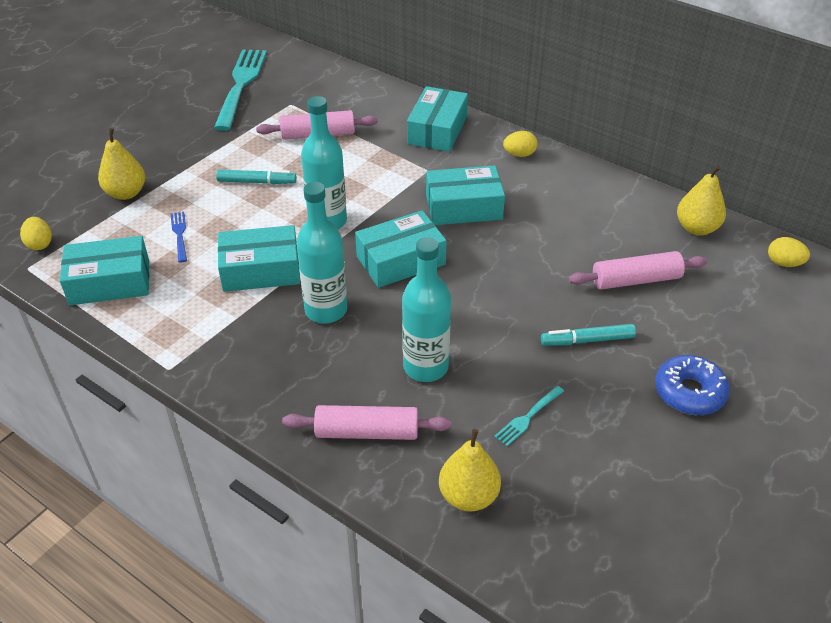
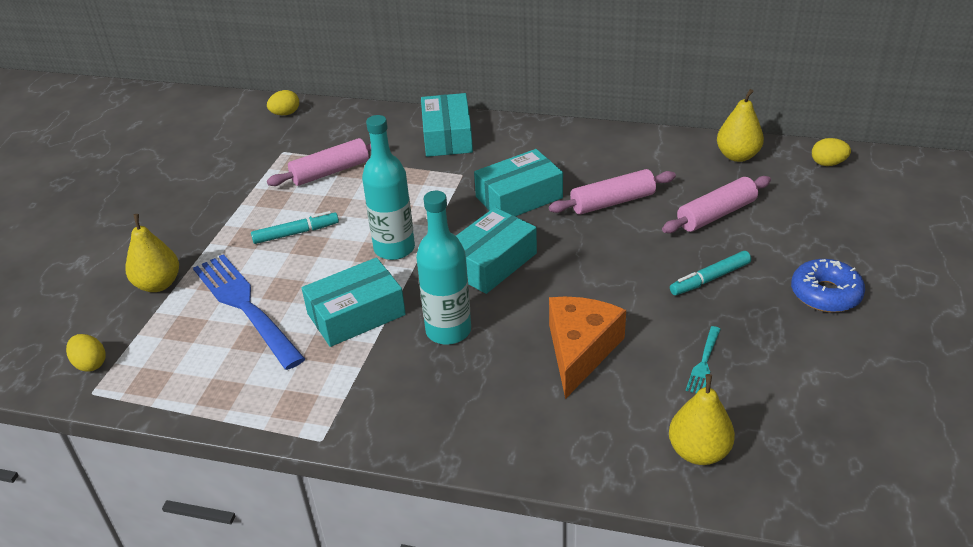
camera: 20 degrees left, 5 degrees down
(110, 282) = (198, 376): turquoise box -> none
(180, 235) = (246, 307): blue fork -> blue fork, size x2.28
(241, 86) = (218, 148): turquoise fork -> none
(367, 432) = (565, 429): pink rolling pin -> pink rolling pin (612, 202)
(425, 367) = (580, 350): turquoise bottle -> orange cheese
(519, 154) = (539, 137): yellow egg -> yellow egg (285, 114)

